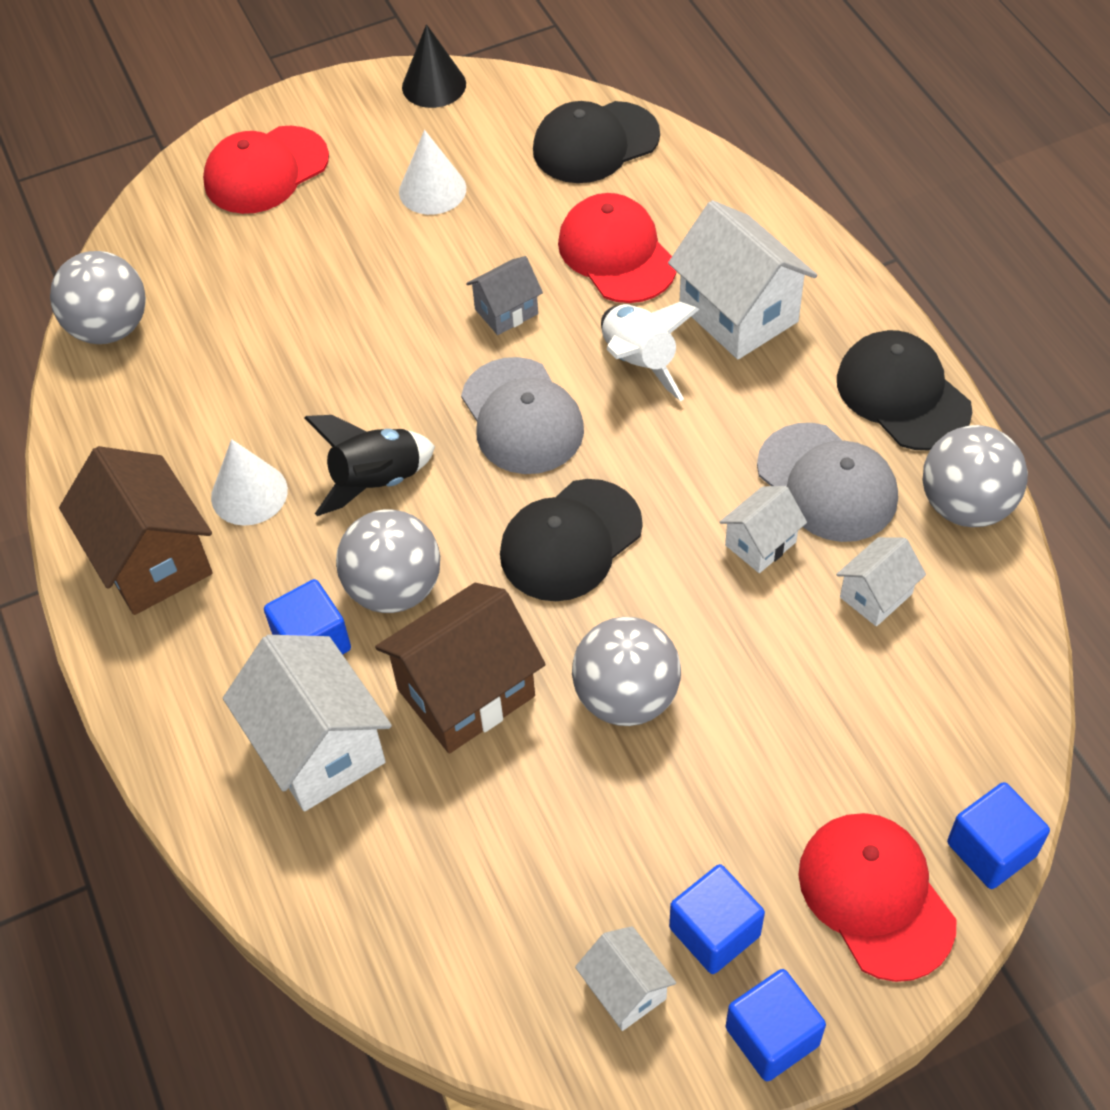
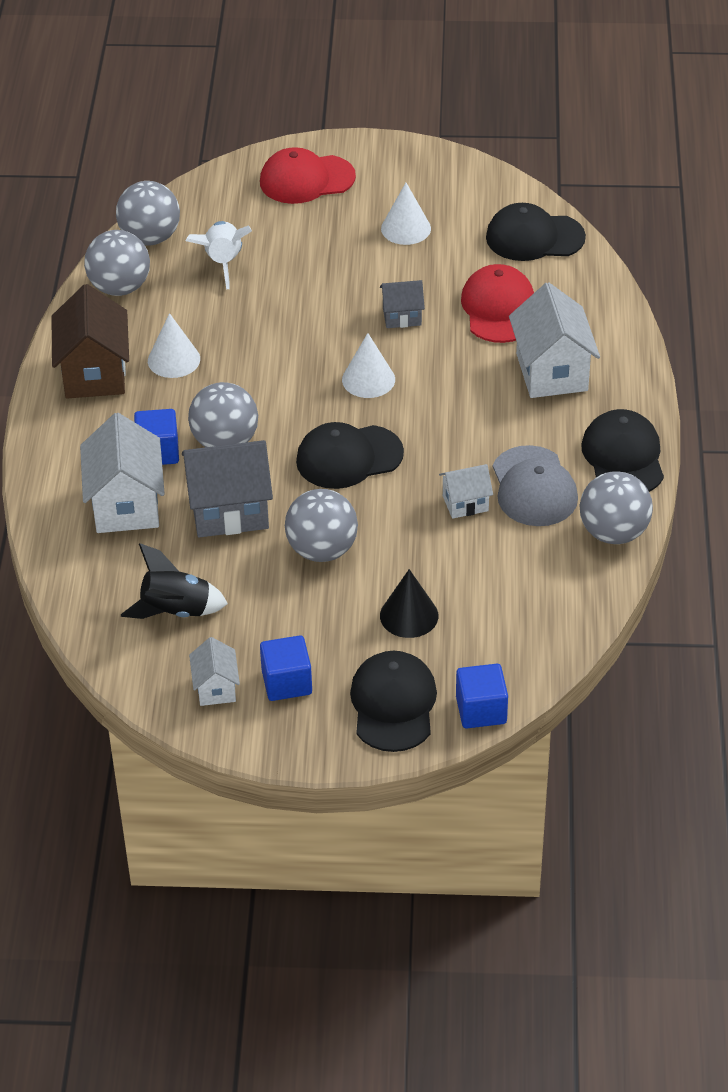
camera: 25 degrees right, 10 degrees down
(111, 416) = (120, 287): none -> grey ball
(376, 481) = (254, 381): black rocket -> black rocket (176, 611)
(434, 85) = (452, 164): black cone -> black cone (409, 615)
(466, 692) = (229, 511): brown house -> grey house
(522, 417) = (368, 379): grey cap -> white cone
(639, 362) = (465, 376): white rocket -> white rocket (223, 263)
(772, 1036) = (282, 743): blue cube -> none
(875, 896) = (393, 704): red cap -> black cap
(876, 595) = (516, 558): white house -> none

